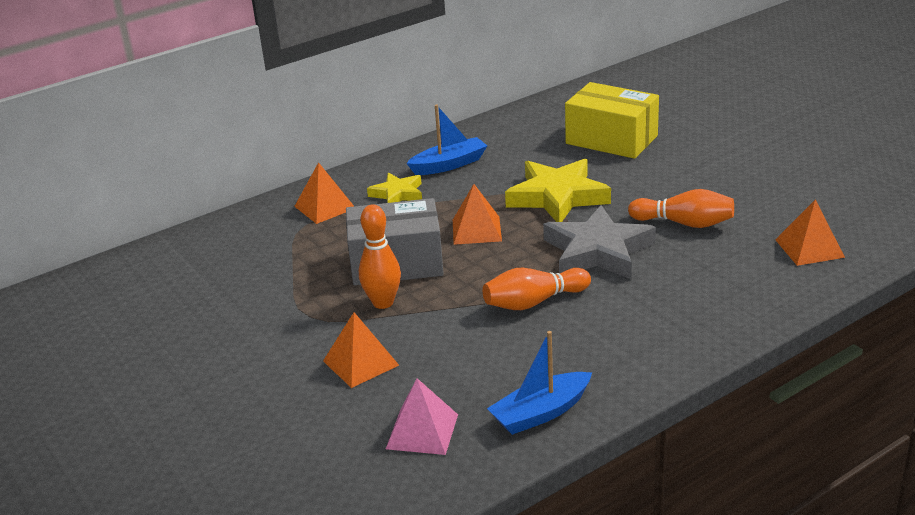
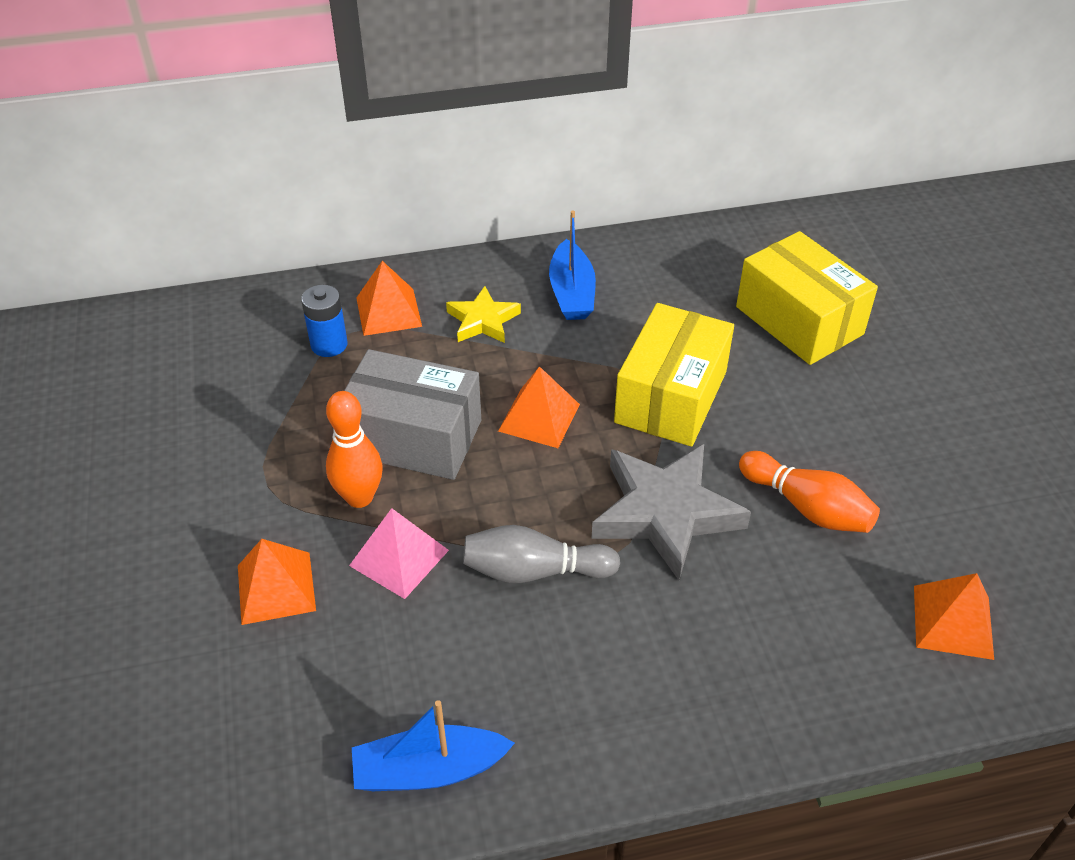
camera: 20 degrees right, 15 degrees up
(294, 235) = (329, 345): none -> blue battery
(422, 431) = (275, 736): pink pyramid -> pink pyramid (399, 558)
(449, 165) = (572, 293): blue boat -> blue boat turned 90 degrees clockwise
(534, 302) = (534, 571): orange bowling pin -> grey bowling pin
(557, 197) = (671, 397): yellow star -> yellow box

